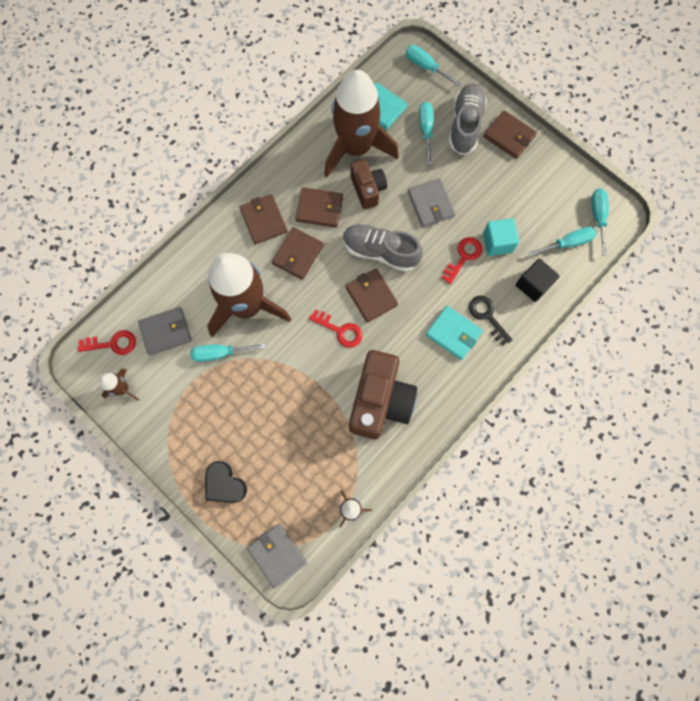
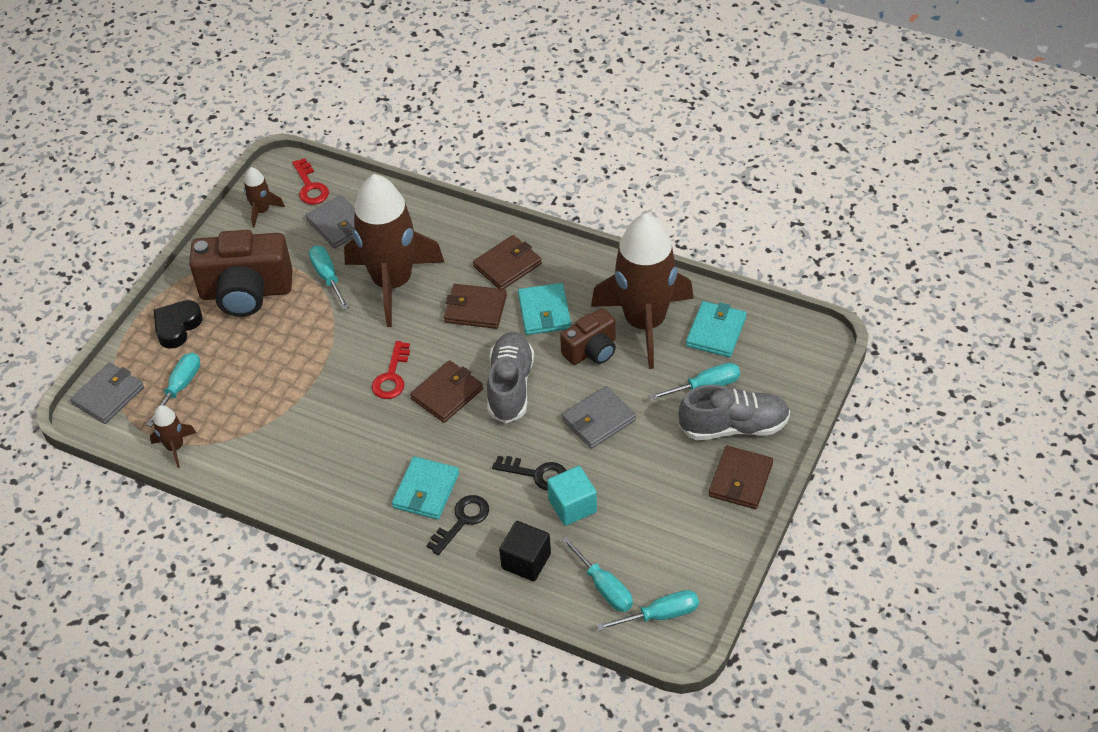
camera: 75 degrees right, 25 degrees down
(319, 209) = (544, 312): brown wallet -> turquoise wallet
(380, 401) = (314, 439): brown camera -> brown camera (246, 292)
(426, 67) = (802, 361): turquoise screwdriver -> turquoise screwdriver (180, 387)
(463, 257) = (537, 474): red key -> black key

